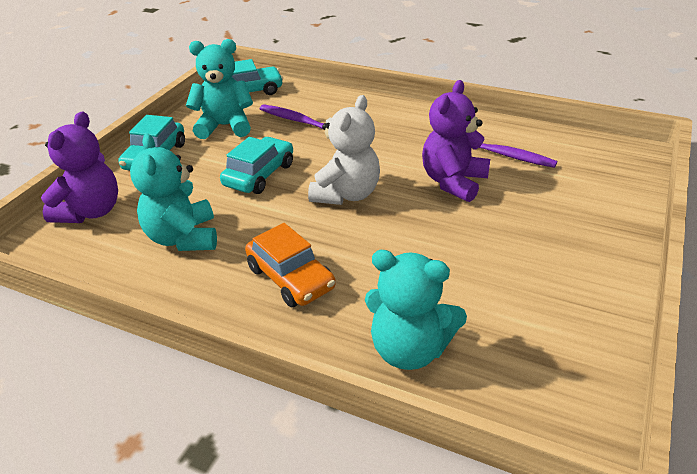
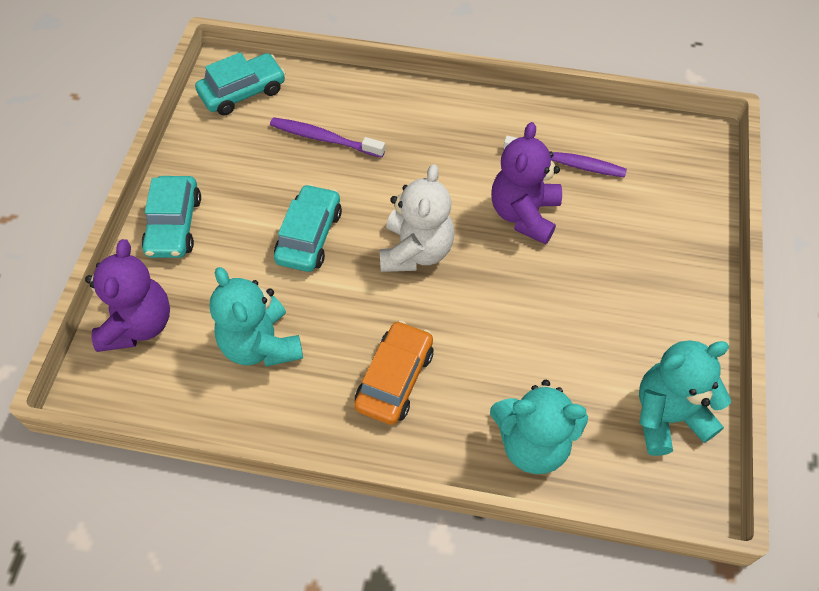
camera: 15 degrees left, 20 degrees up
(225, 126) = (237, 160): turquoise teddy bear -> turquoise teddy bear (668, 416)
(290, 278) = (394, 379): orange car -> orange car turned 105 degrees counterclockwise

